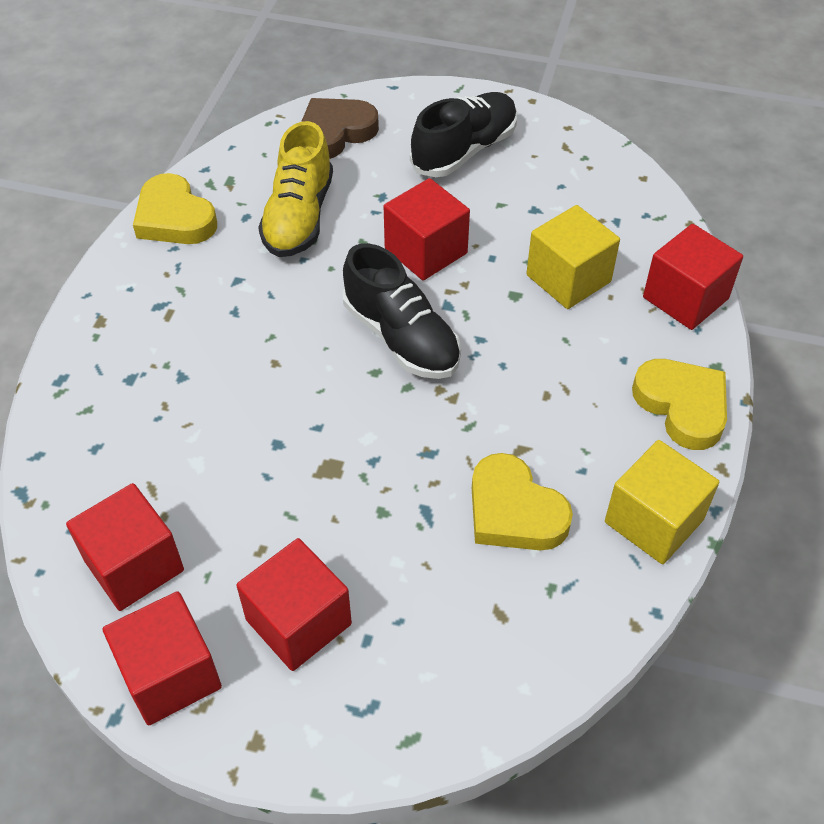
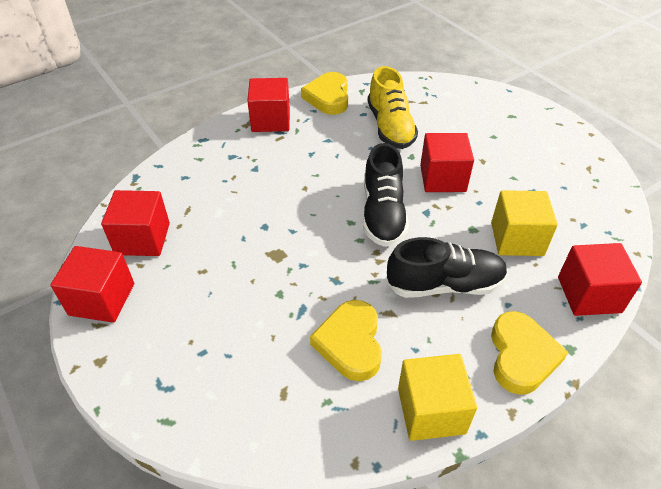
camera: 40 degrees right, 5 degrees down
(298, 622) = (181, 318): red cube -> red cube (270, 120)
(299, 217) = (390, 127): yellow shoe -> yellow shoe turned 60 degrees counterclockwise
(335, 133) = (452, 97): brown heart -> none
(464, 150) = (519, 140): black shoe -> black shoe (444, 285)

